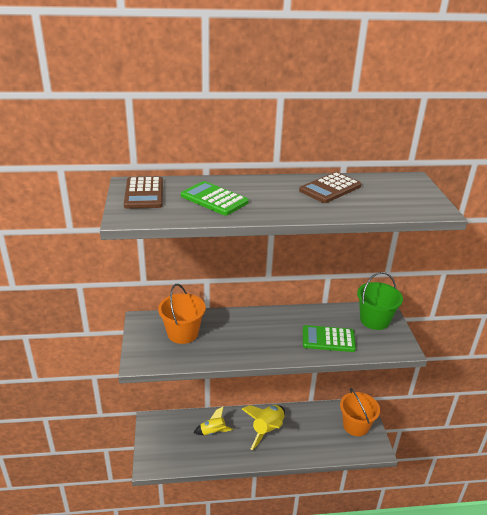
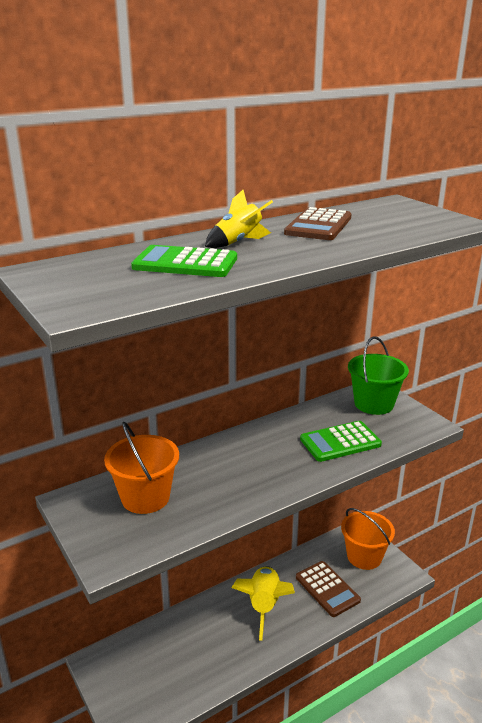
camera: 25 degrees left, 5 degrees down
(144, 193) = (72, 277): brown calculator -> brown calculator (327, 589)
(213, 432) = (194, 639): yellow rocket -> yellow rocket (238, 242)

